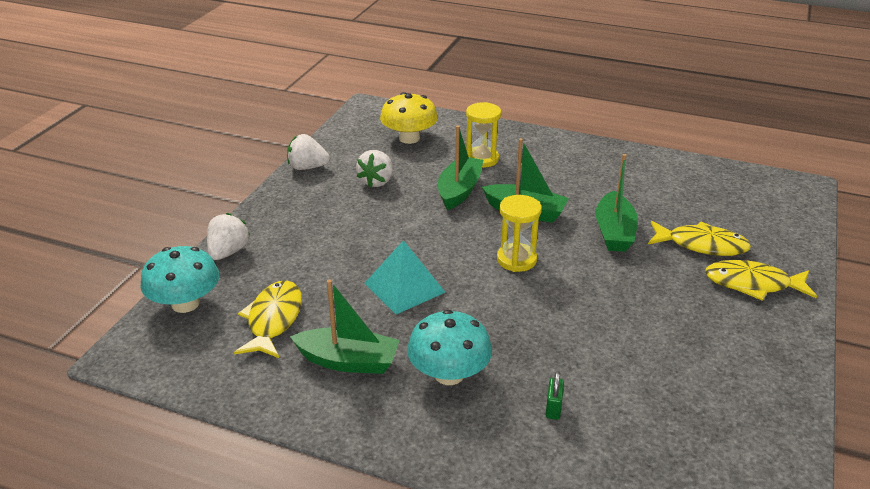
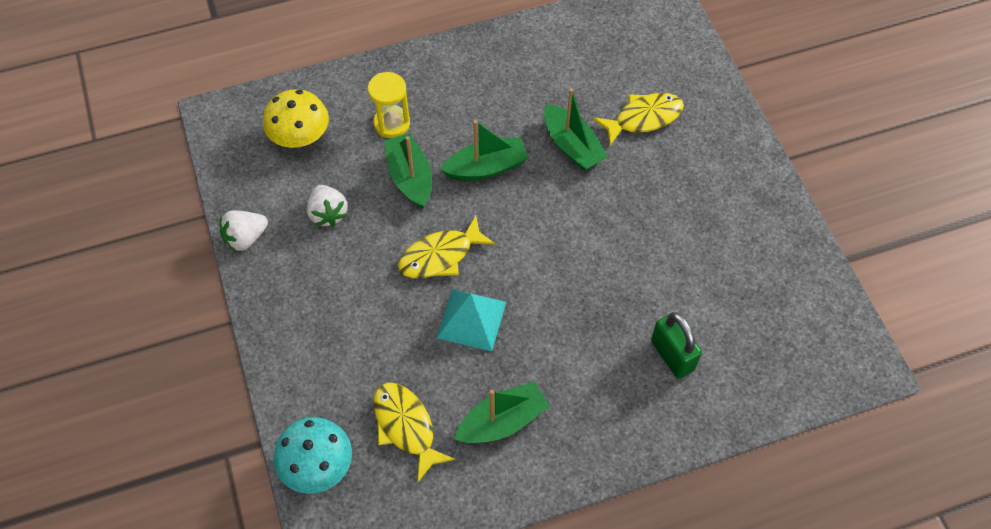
camera: 40 degrees left, 25 degrees up
(228, 252) = (289, 387): white strawberry -> none
(449, 374) = (581, 378): turquoise mushroom -> none
(516, 260) = (527, 229): yellow hourglass -> none
(553, 408) = (672, 355): green padlock -> green padlock, size x1.95
(752, 284) = (706, 139): yellow fish -> yellow fish (440, 256)

